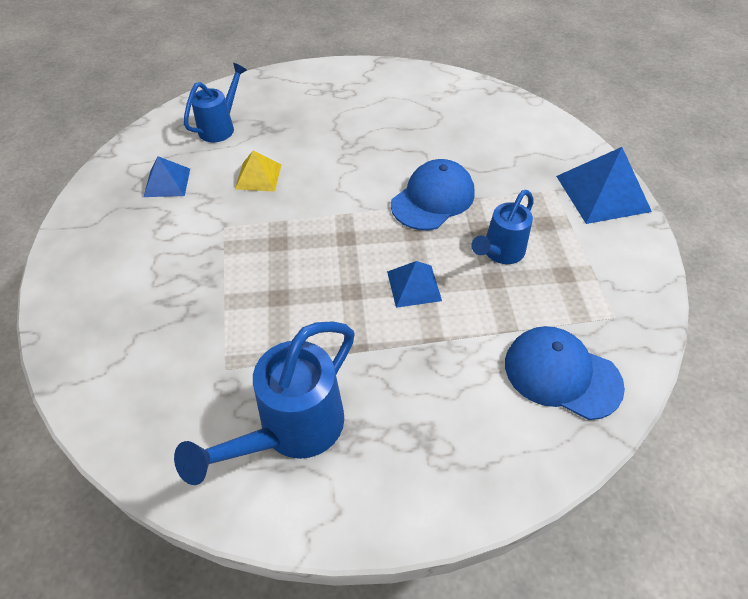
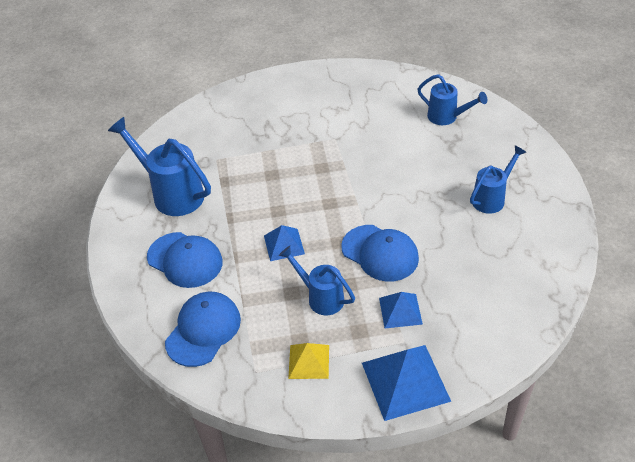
camera: 90 degrees right, 5 degrees down
(167, 182) = (377, 102): blue pyramid -> blue pyramid (400, 310)
(258, 176) = (391, 147): yellow pyramid -> yellow pyramid (309, 361)
(360, 110) = (492, 198): none -> blue watering can
(437, 403) = (185, 260): none -> blue cap

